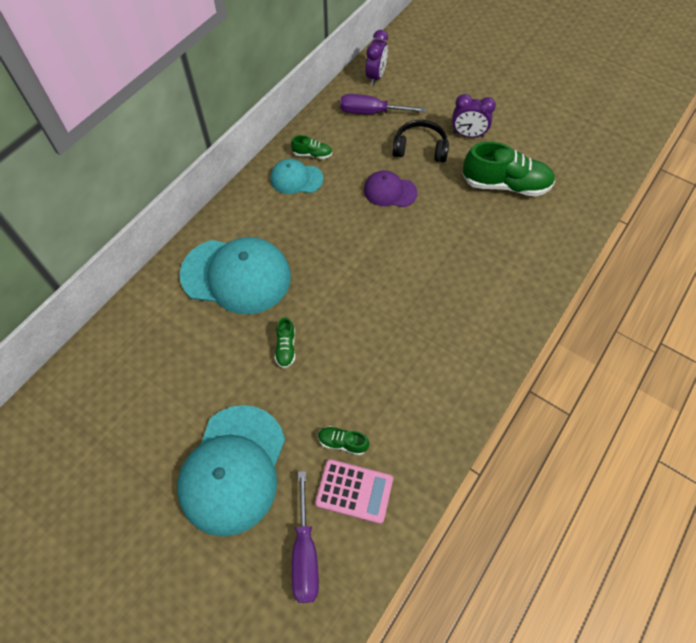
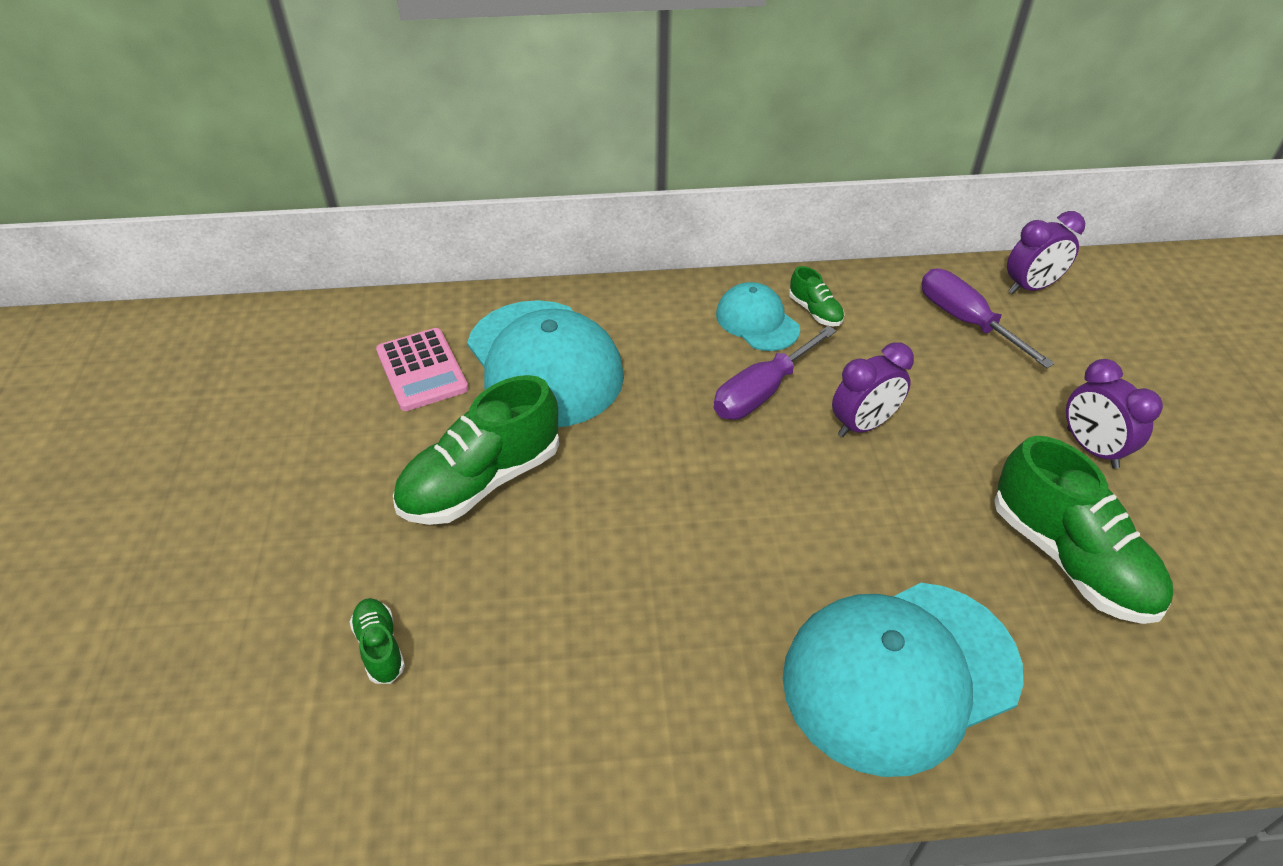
camera: 50 degrees right, 15 degrees down
(233, 469) = (248, 547): turquoise cap -> turquoise cap (900, 674)
(286, 348) = (481, 481): green shoe -> green shoe, size x2.15
(305, 553) = (163, 719): purple screwdriver -> purple screwdriver (762, 392)
(354, 491) = (307, 717): pink calculator -> pink calculator (422, 370)
(390, 191) = (863, 425): purple cap -> purple clock
(420, 148) = (983, 410): black headphones -> none

